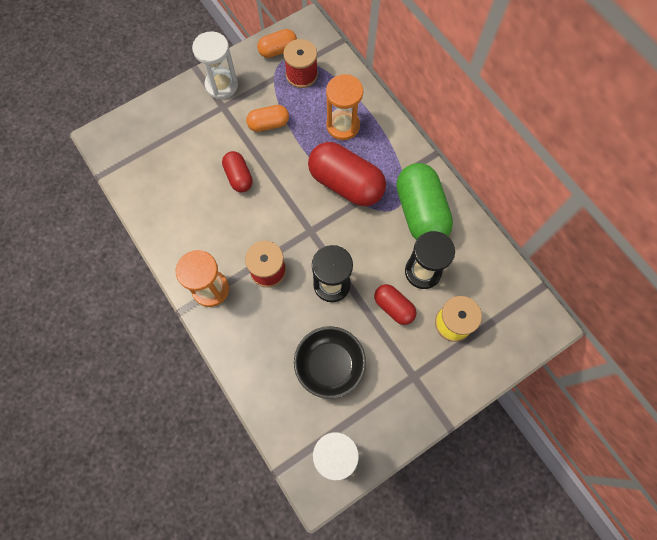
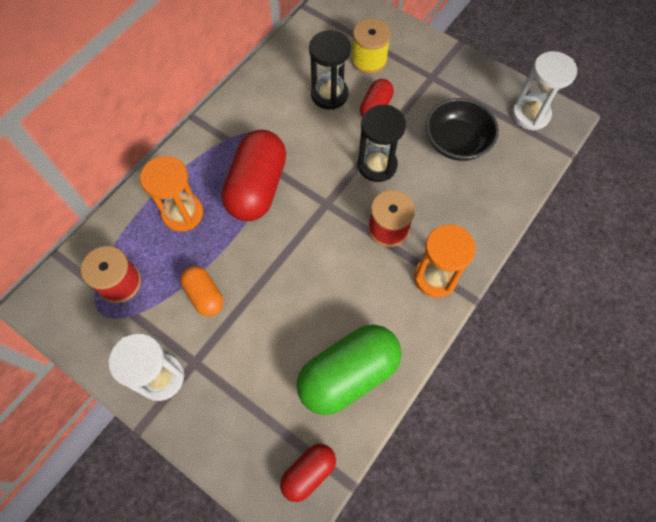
camera: 110 degrees left, 5 degrees down
(239, 177) = (288, 302): red capsule -> red capsule (308, 472)
(278, 50) = (86, 326): orange capsule -> none
(420, 212) = (266, 112): green capsule -> green capsule (348, 374)

